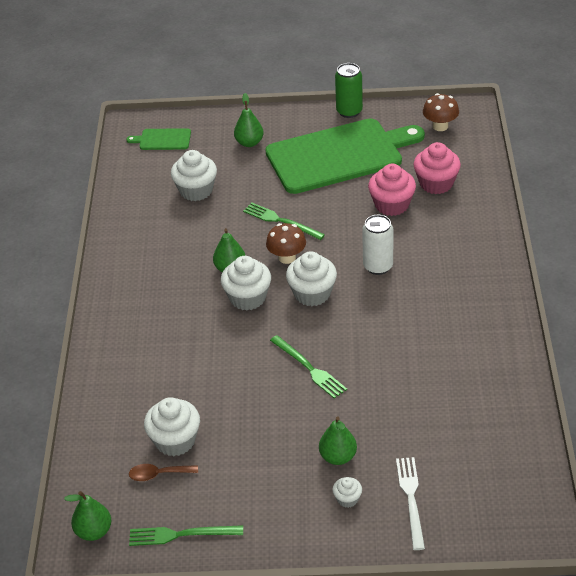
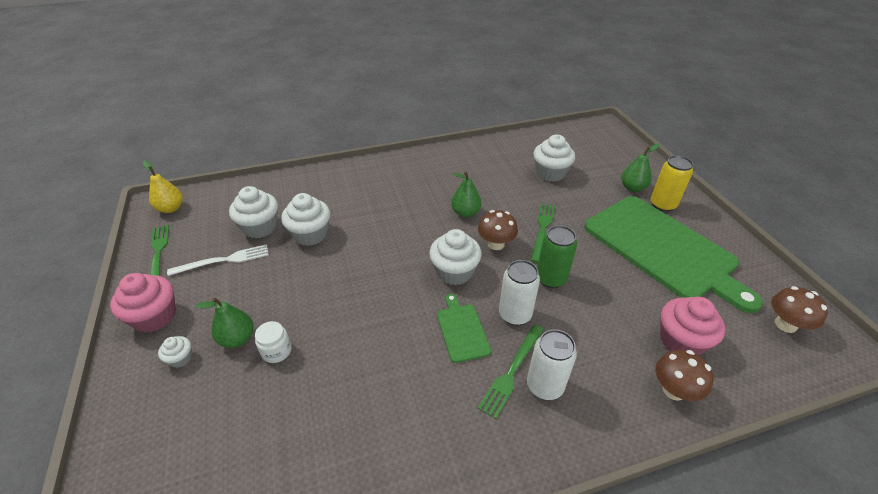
camera: 70 degrees right, 0 degrees up
(94, 531) = (171, 208): green pear -> yellow pear
(158, 474) = (224, 227): brown spoon -> none
(163, 140) = (598, 143): green cutting board -> green cutting board (462, 330)
(247, 298) = (434, 231): white cupcake -> white cupcake (310, 234)
(283, 133) = (662, 205): none -> yellow can
(309, 368) = (354, 291): green fork -> green fork (512, 371)
(349, 111) = (736, 242): green can -> green can (551, 279)
(363, 428) = (276, 351): none -> white jar
(392, 205) = (617, 306): pink cupcake -> pink cupcake (155, 316)
(411, 499) = (172, 417): white fork -> white fork (223, 260)
(451, 268) = (545, 386): none -> white can
(475, 203) = (674, 390): none -> brown mushroom

